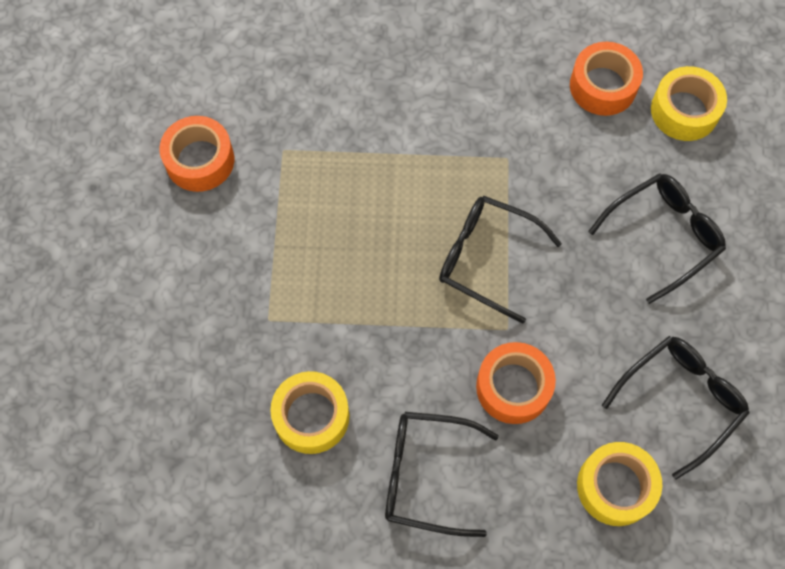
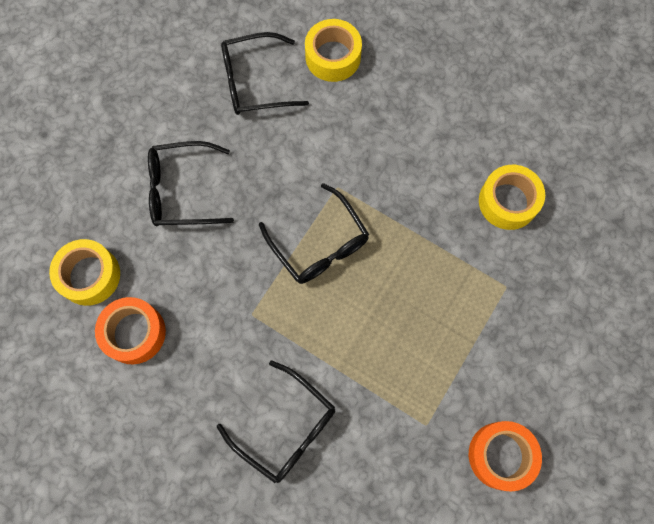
camera: 150 degrees left, 5 degrees up
(427, 475) = (449, 124): black glasses -> black glasses (285, 427)
(513, 387) = (358, 147): orange tape -> none

